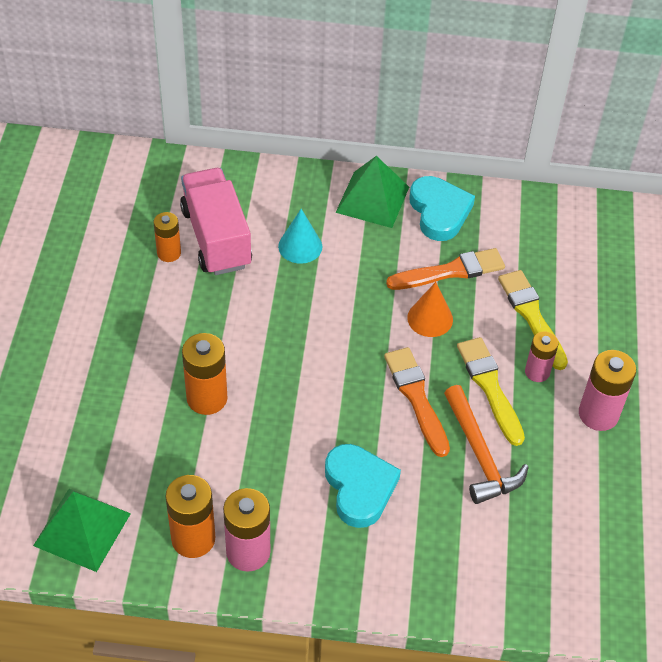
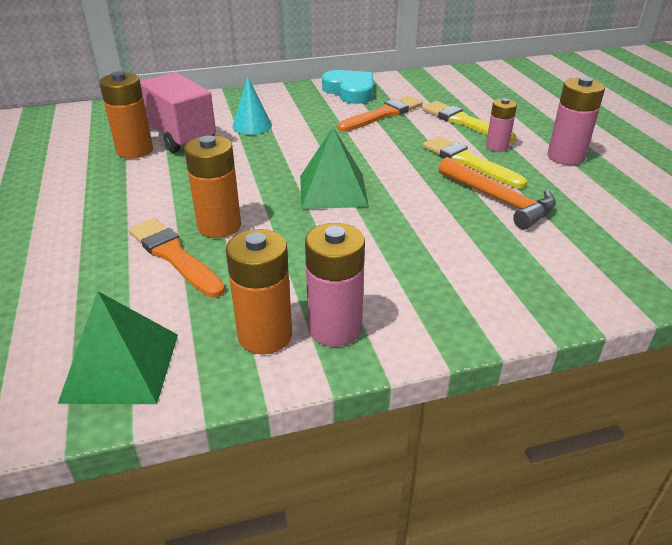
camera: 20 degrees left, 15 degrees down
(169, 253) = (135, 150): orange battery -> orange battery, size x1.57
(359, 488) = (412, 248): turquoise heart -> none
(372, 199) = (295, 95): green pyramid -> green pyramid (333, 190)
(416, 397) = (414, 181): orange brush -> orange brush (174, 256)
(430, 318) = (388, 139): orange cone -> none

